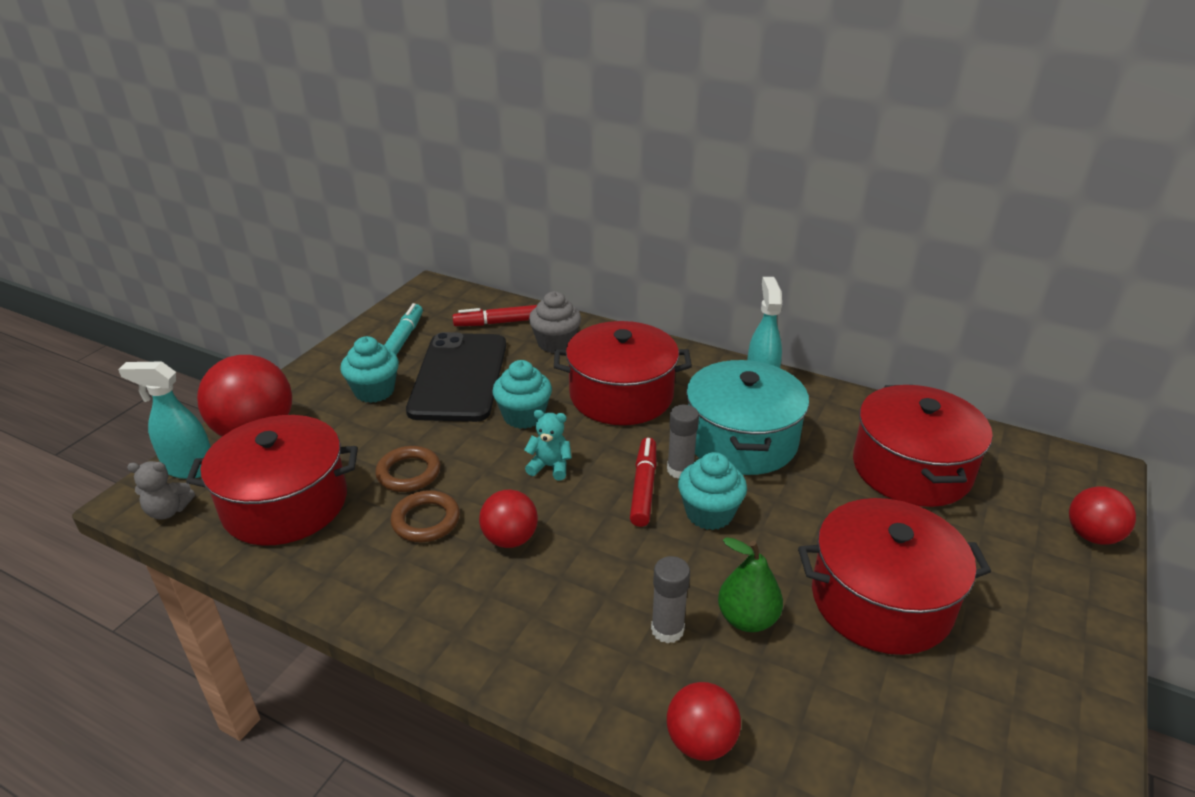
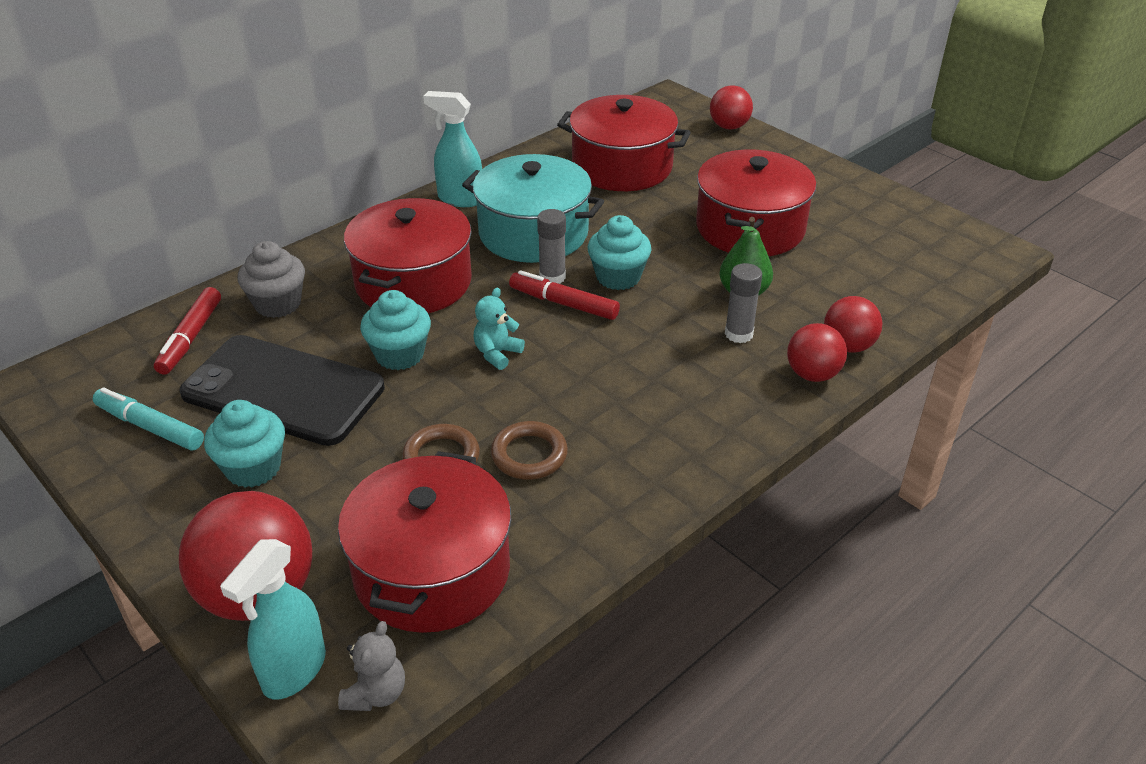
camera: 70 degrees left, 5 degrees up
(510, 539) = (588, 400): red ball -> red ball (812, 374)

